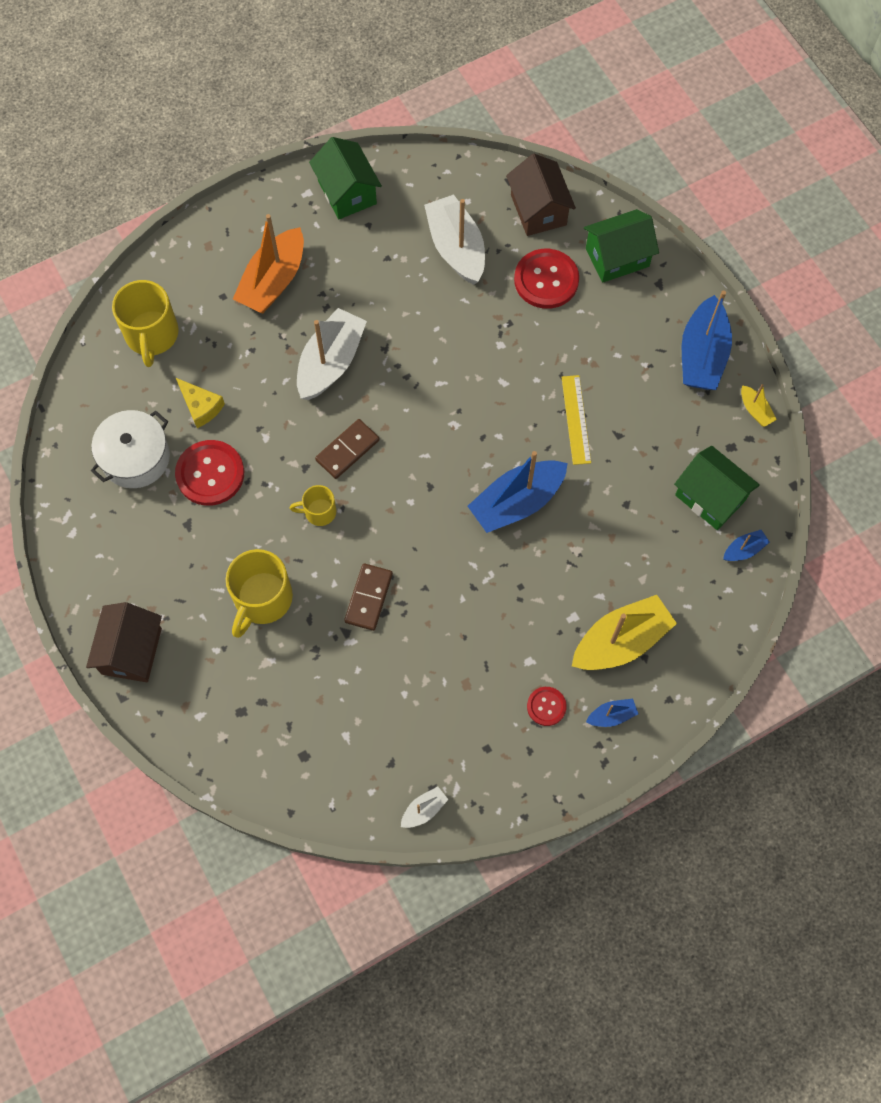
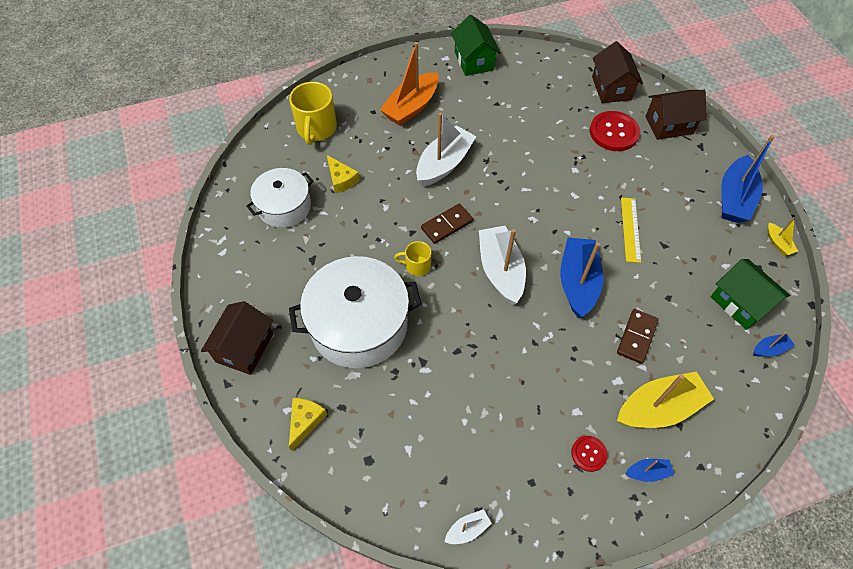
camera: 10 degrees right, 10 degrees down
(210, 474) = (338, 226): red button -> none
(223, 725) = (305, 421): none -> yellow cheese
(262, 599) = (359, 324): yellow mug -> white pot
(369, 598) = (446, 337): brown domino -> brown domino (637, 337)
(456, 248) = (548, 104): white boat -> white boat (500, 270)
(517, 502) = (577, 282): blue boat -> blue boat turned 120 degrees clockwise
(617, 257) = (669, 125): green house -> brown house

